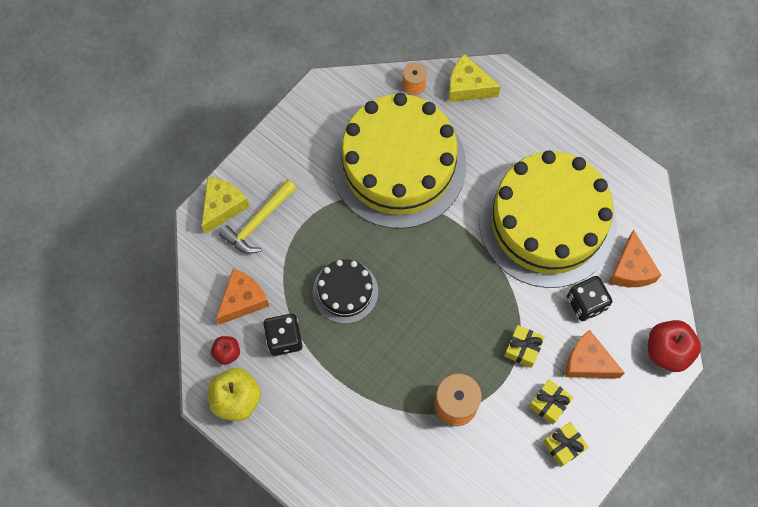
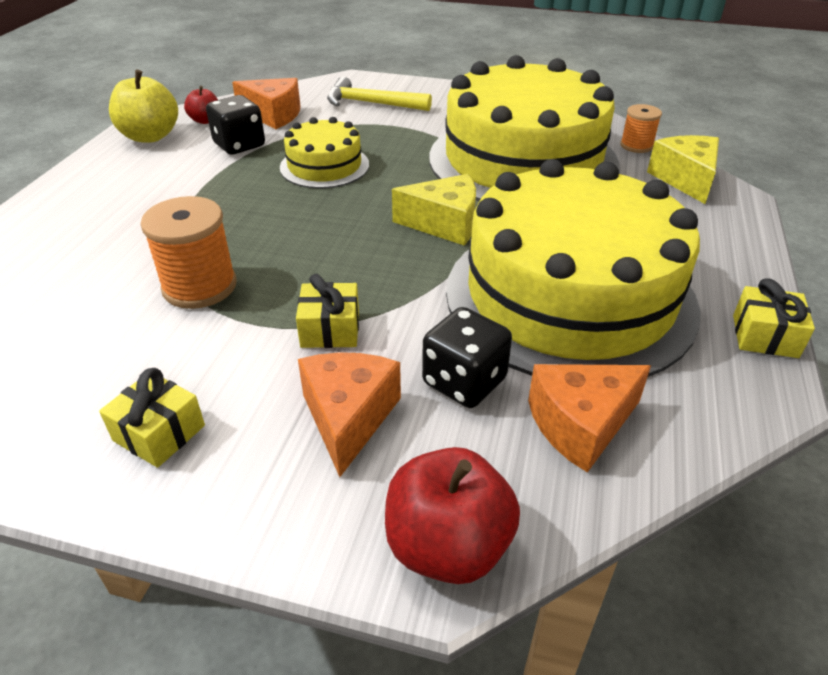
camera: 65 degrees right, 30 degrees down
(223, 206) = (373, 85): yellow cheese -> yellow cheese (444, 224)
(345, 291) = (324, 166): black cake -> yellow cake
(549, 404) = (240, 389): yellow gift -> yellow gift (765, 336)

